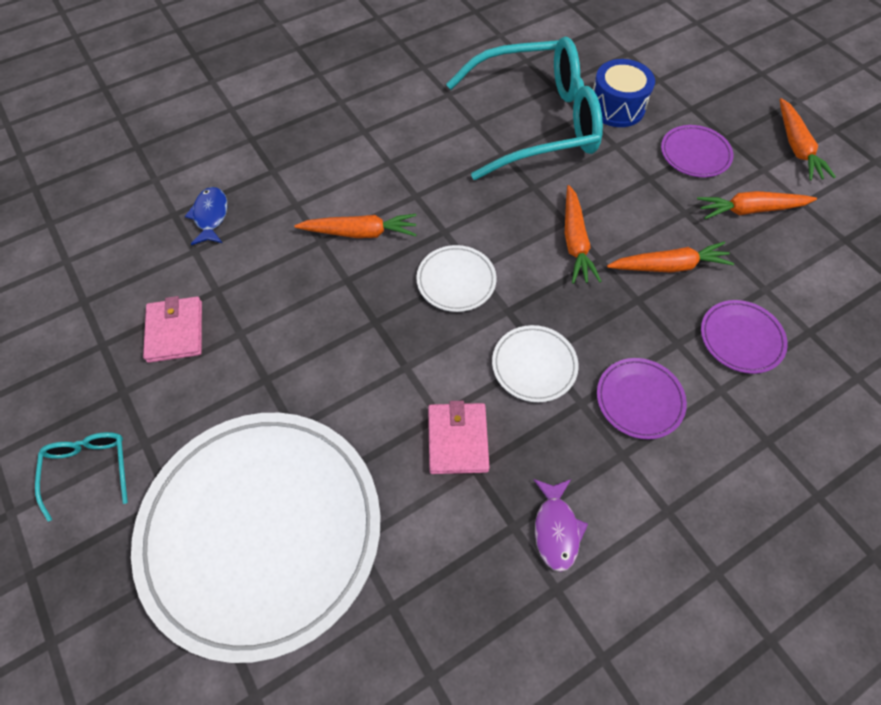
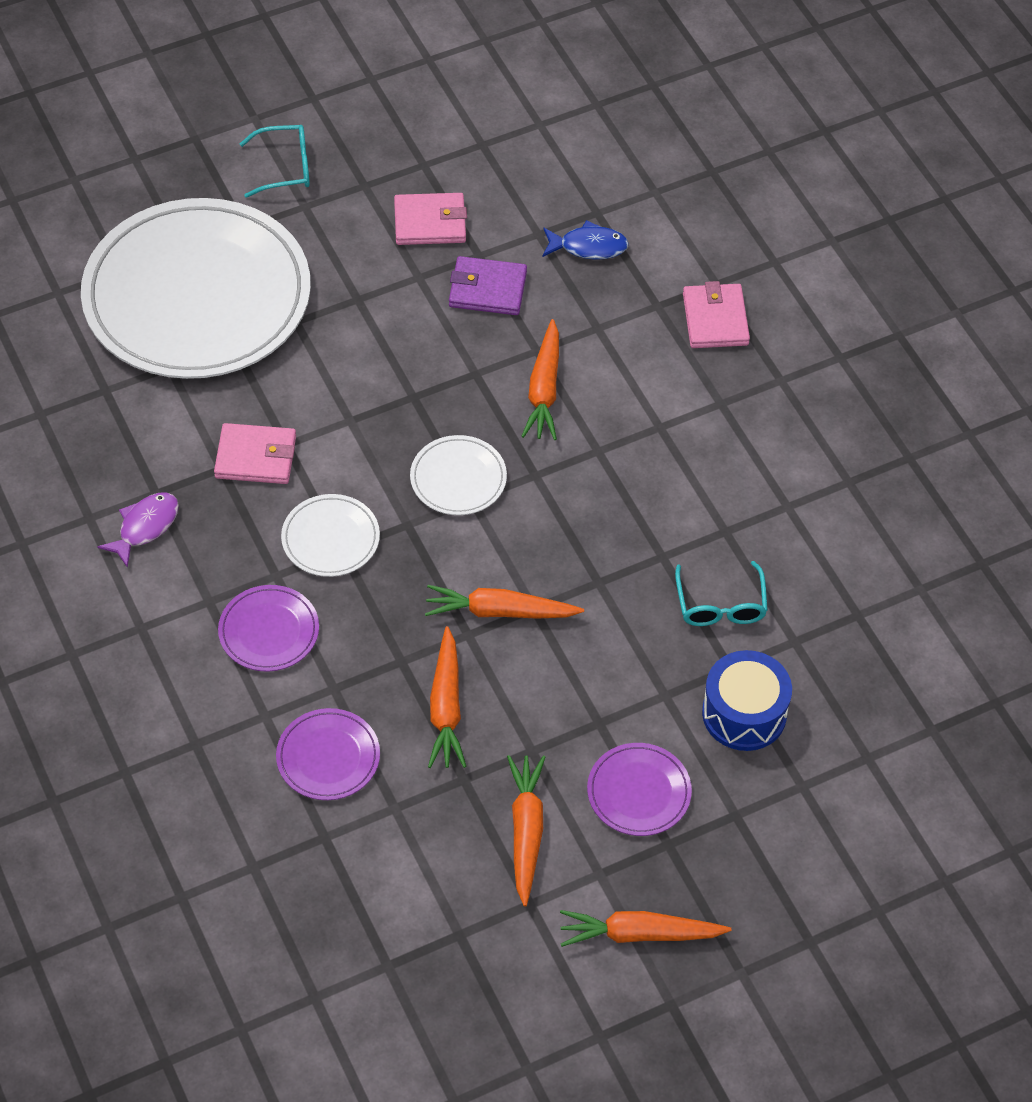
camera: 95 degrees right, 5 degrees down
(255, 280) = (487, 289): none -> purple wallet
(286, 137) = (715, 319): none -> pink wallet
(536, 122) = (720, 605): turquoise glasses -> turquoise glasses, size x0.41
(556, 529) = (145, 527): purple fish -> purple fish turned 120 degrees clockwise

